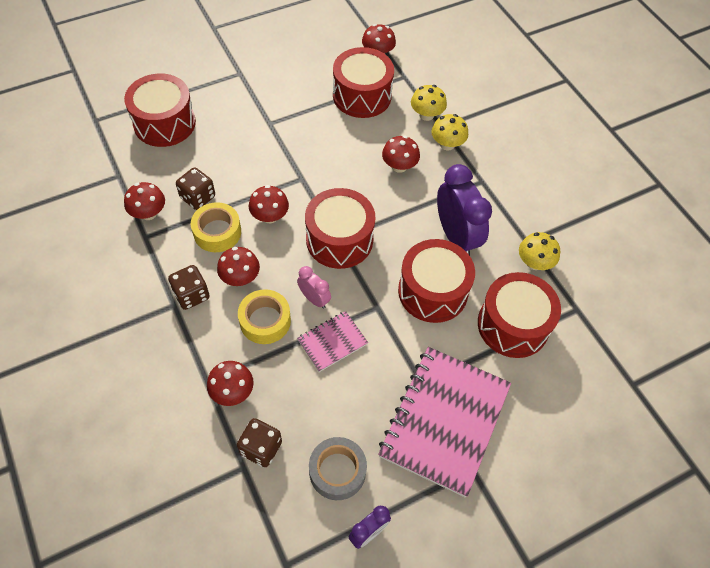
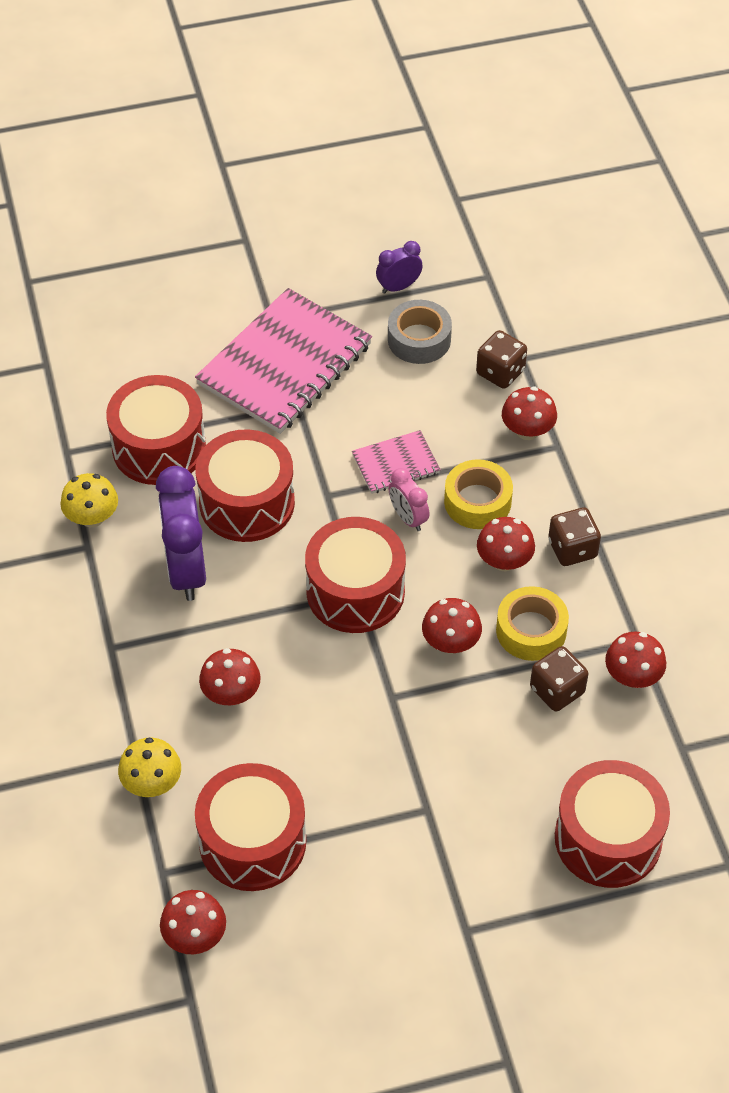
camera: 165 degrees left, 5 degrees down
(447, 144) = (139, 720): yellow mushroom -> none

